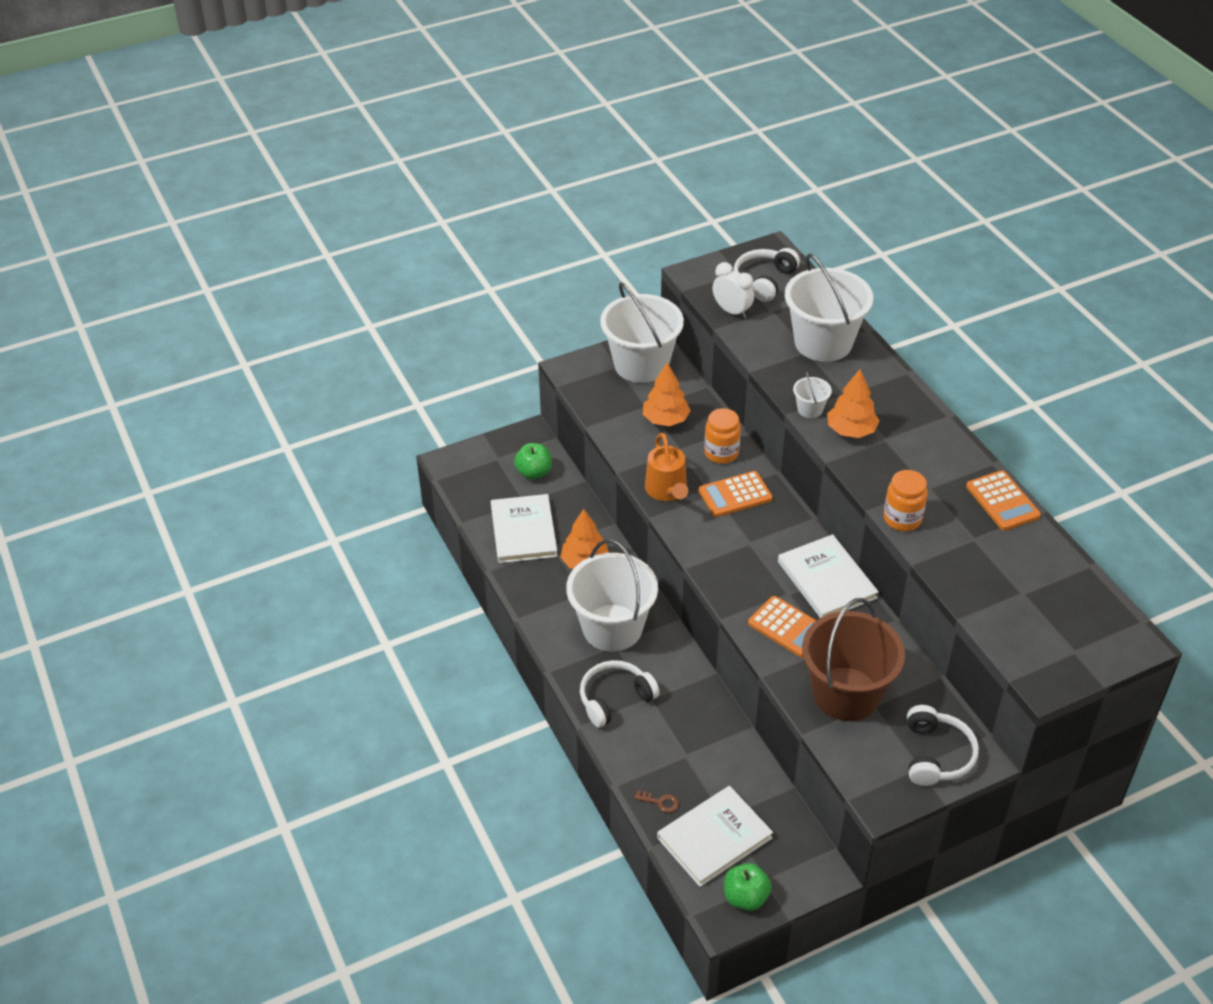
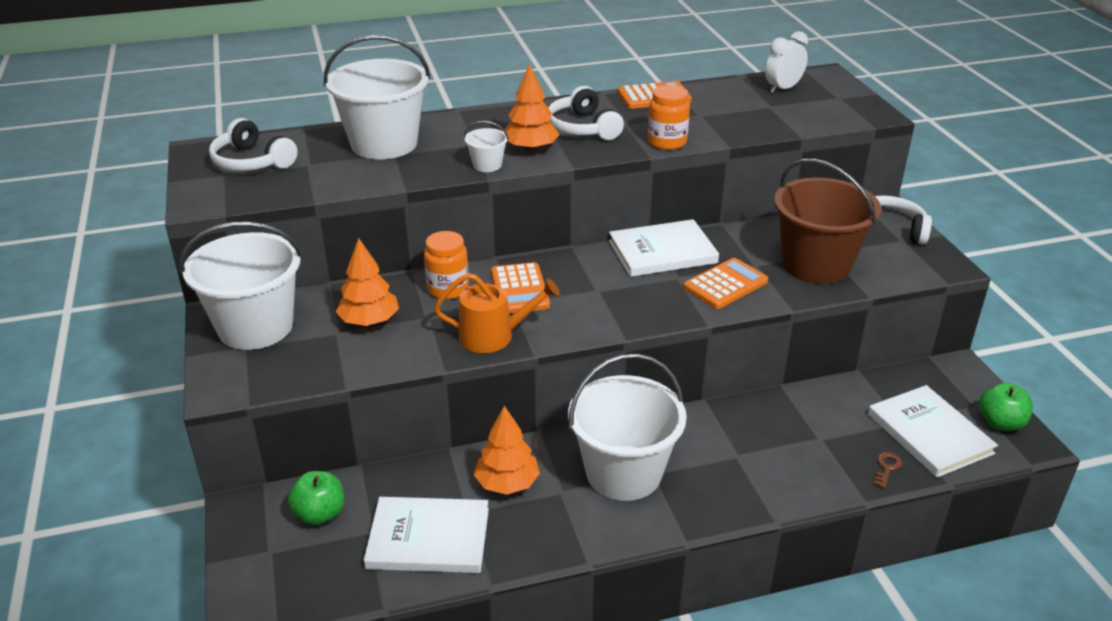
camera: 80 degrees left, 10 degrees down
(615, 699) = (736, 485): white headphones -> white headphones (583, 128)
(732, 311) = (291, 187): white clock -> white clock (782, 89)

